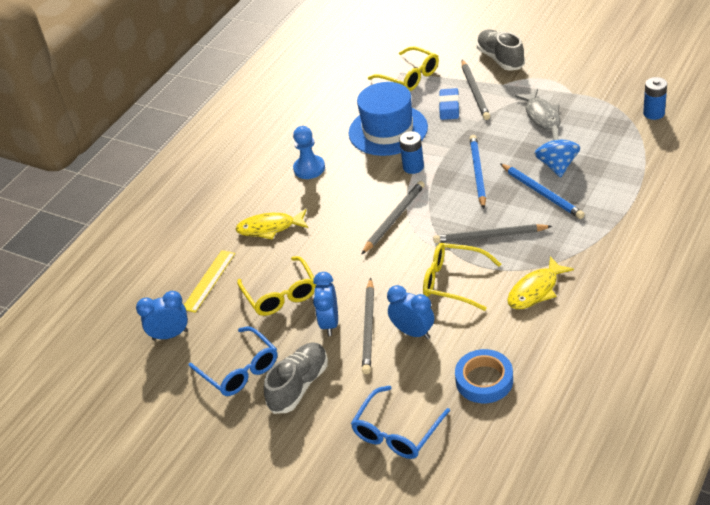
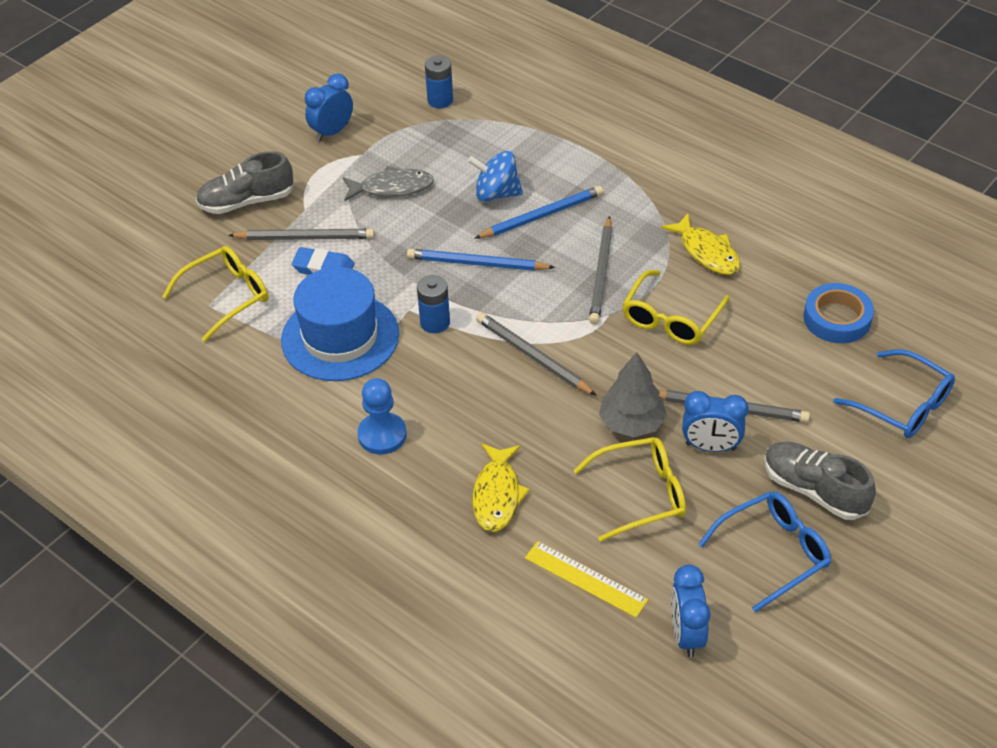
camera: 85 degrees left, 5 degrees up
(343, 279) = (631, 423): none -> grey tree
(413, 332) = (747, 367): blue clock -> blue clock (332, 132)

